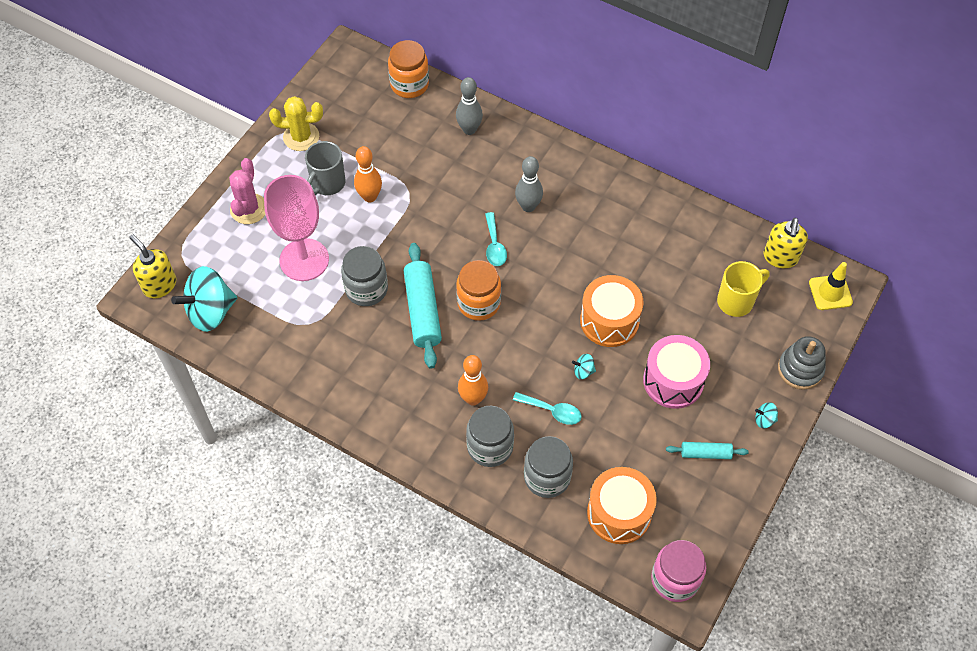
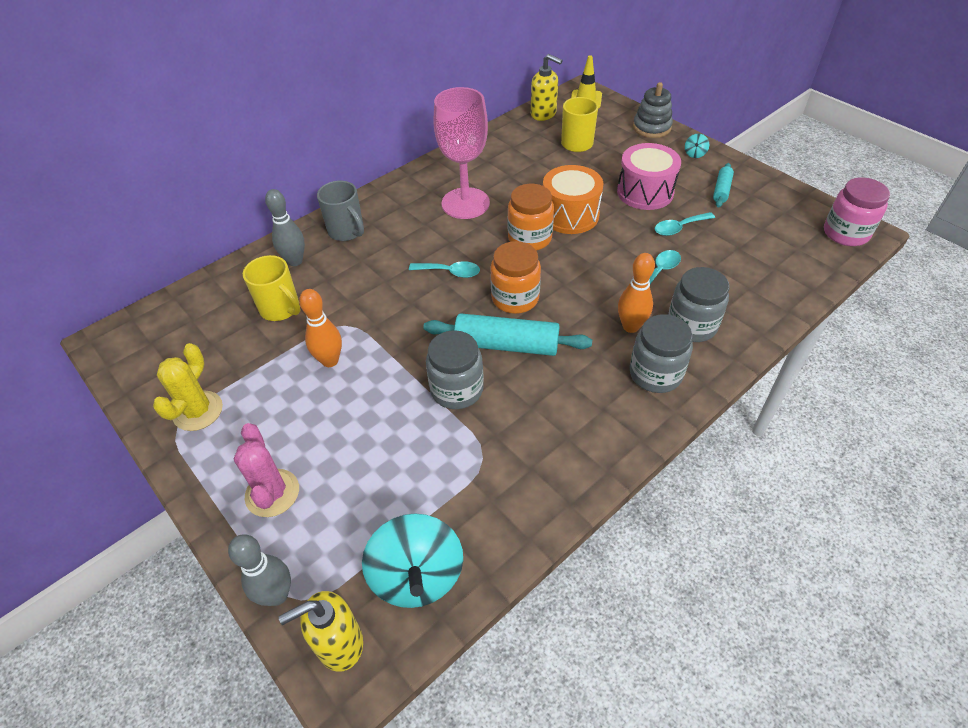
camera: 70 degrees left, 10 degrees down
(249, 209) = (272, 493): pink cactus -> pink cactus turned 45 degrees clockwise
(304, 260) = (385, 444): pink goblet -> pink goblet (465, 203)
(327, 184) = (286, 398): grey mug -> grey mug (347, 232)
(409, 84) = (200, 295): orange jar -> orange jar (529, 238)
(412, 143) = (281, 309): none -> yellow mug
(528, 206) = (416, 239): grey bowling pin -> grey bowling pin (277, 595)
(547, 477) = (733, 291): grey jar -> grey jar (655, 374)
(583, 371) = (620, 242): turquoise spinning top -> none
(619, 513) = (777, 252): orange drum -> none
(625, 420) = (679, 228): none -> turquoise spoon

